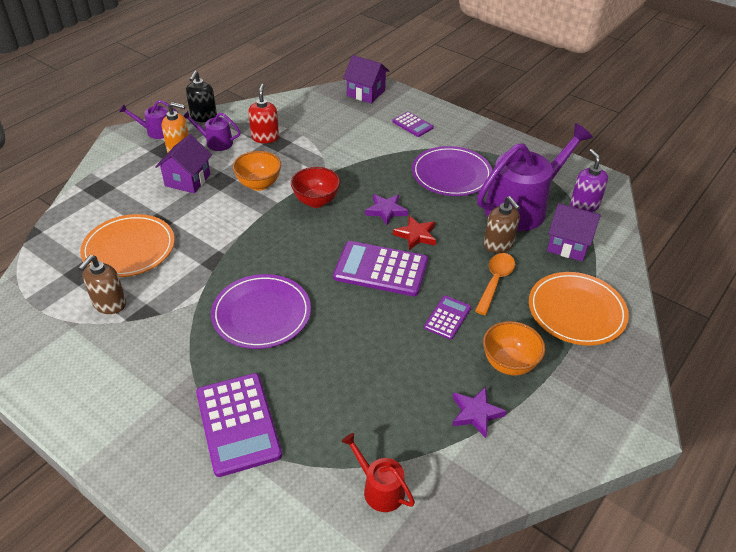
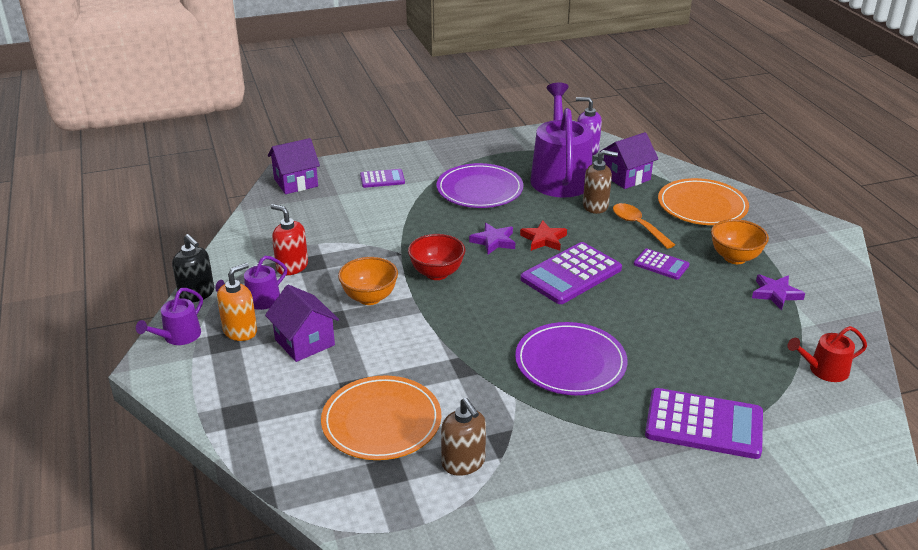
camera: 55 degrees left, 10 degrees down
(447, 317) = (661, 265): purple calculator -> purple calculator turned 150 degrees clockwise

